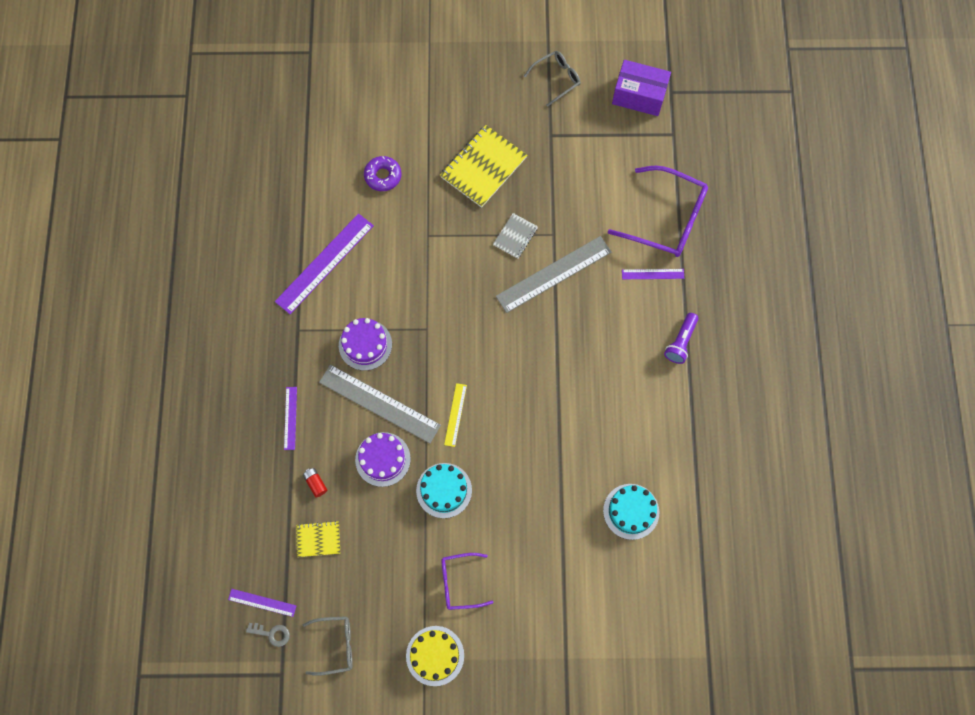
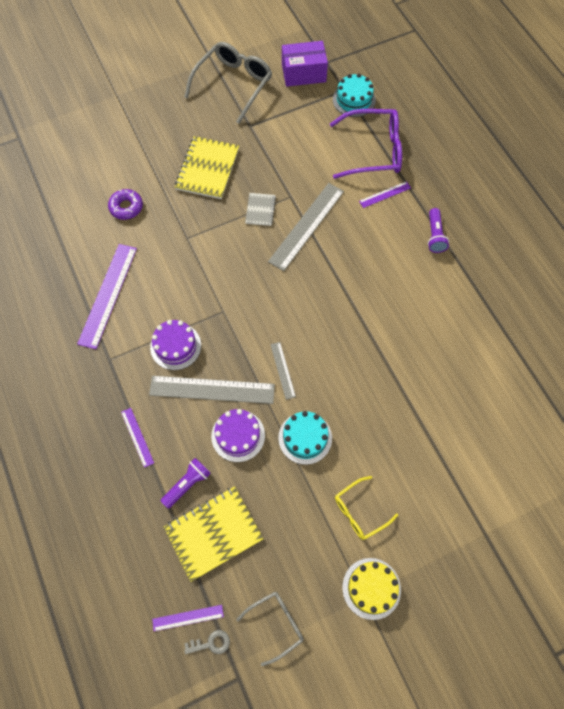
camera: 25 degrees left, 5 degrees down
(315, 483) = (187, 484): red battery -> purple flashlight
(318, 539) = (213, 533): yellow notebook -> yellow notebook, size x1.87
(455, 414) = (282, 370): yellow ruler -> grey ruler
(460, 582) = (360, 511): purple glasses -> yellow glasses
(556, 79) = (233, 85): grey glasses -> grey glasses, size x1.79
(631, 511) = (470, 384): turquoise cake -> turquoise cake (354, 100)

